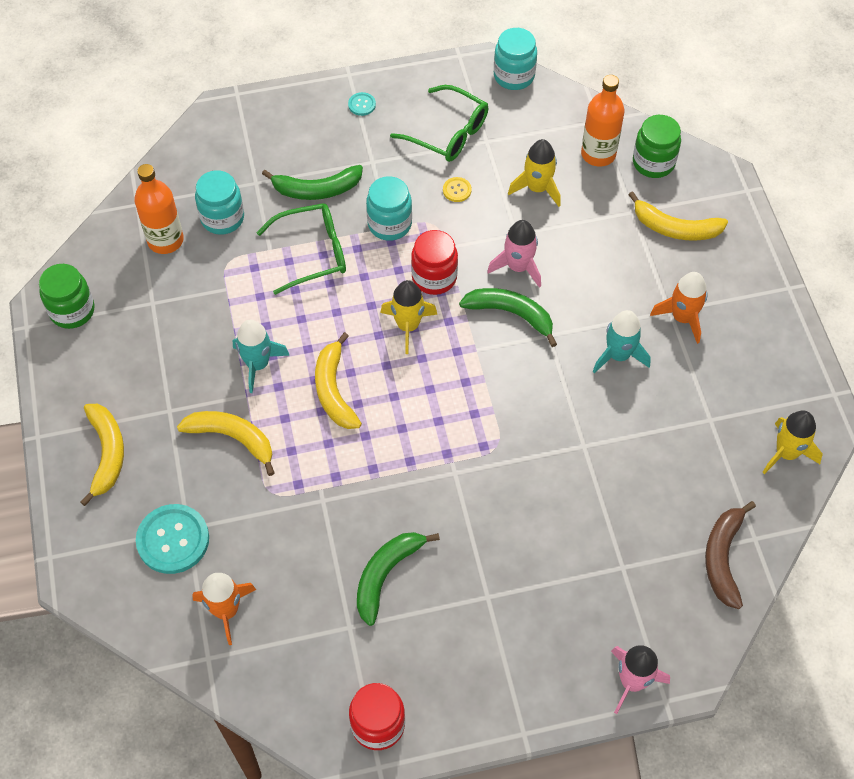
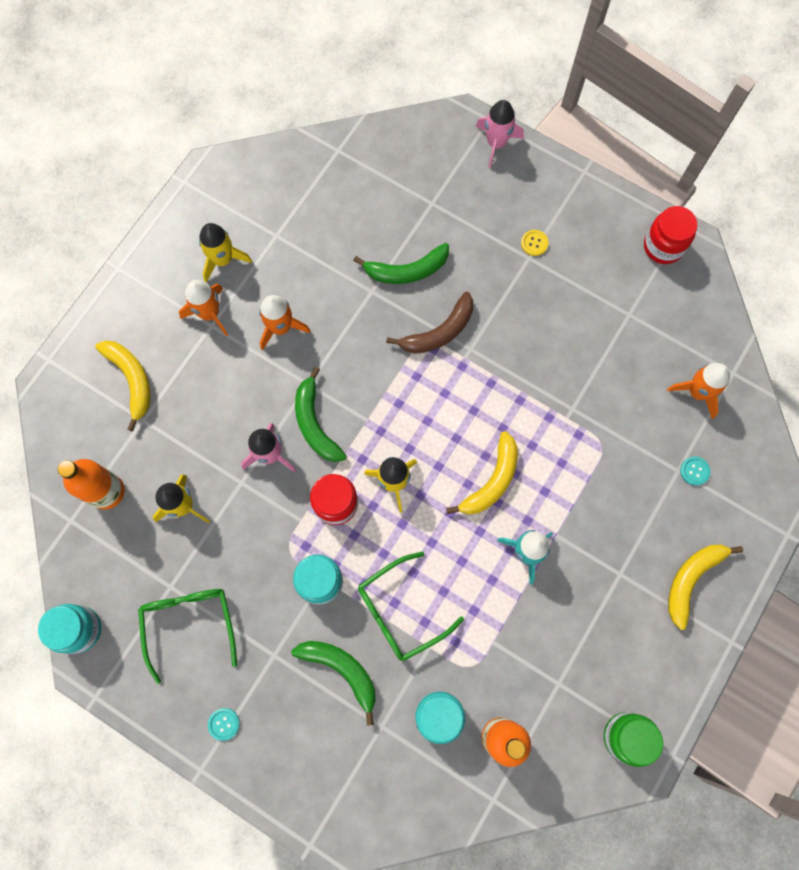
camera: 135 degrees left, 15 degrees up
(173, 540) = (694, 471): turquoise button -> turquoise button, size x0.46
(233, 438) = (593, 509): yellow banana -> none
(313, 253) = (400, 611): green glasses -> green glasses turned 60 degrees counterclockwise
(386, 575) = (577, 325): green banana -> green banana (407, 270)
(457, 190) = (241, 563): yellow button -> yellow button (534, 243)
(618, 355) = (280, 328): turquoise rocket -> orange rocket
(653, 163) = (79, 445): green jar -> none
(723, 558) = (369, 157): brown banana -> brown banana (439, 332)
(786, 453) = (258, 176): yellow rocket -> yellow rocket (223, 260)

